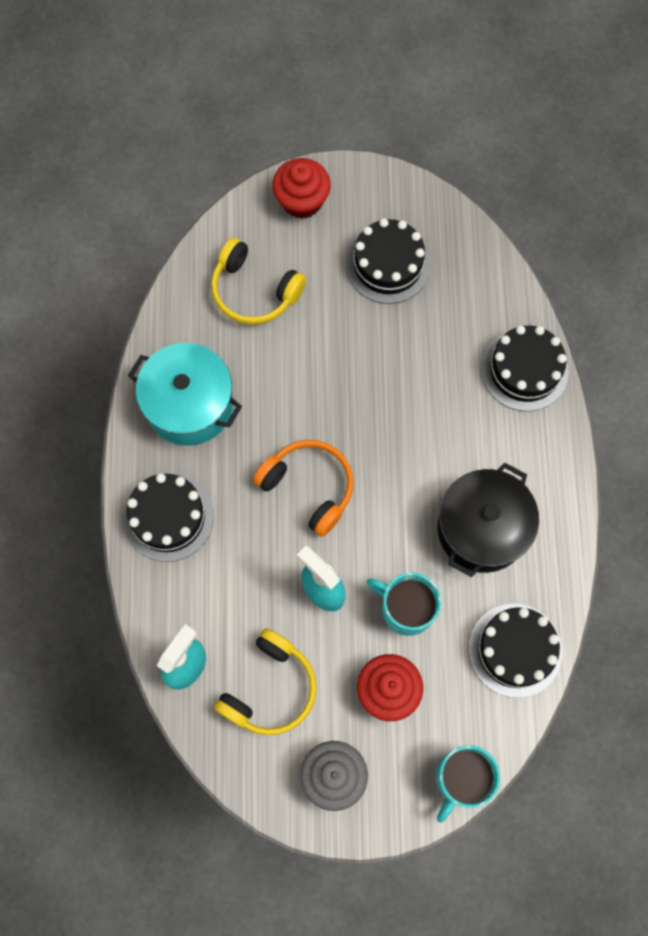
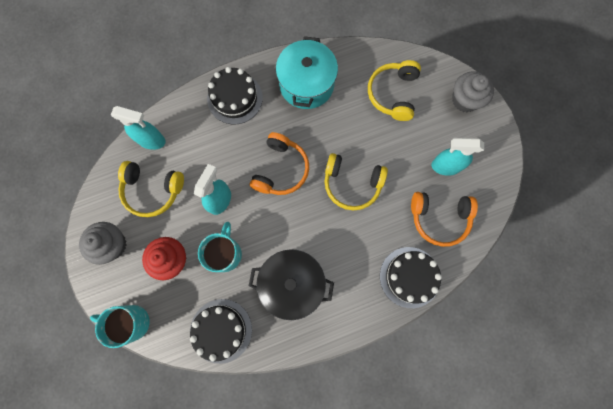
camera: 70 degrees right, 5 degrees up
(302, 201) = (465, 100): red cupcake -> grey cupcake
(367, 396) = (352, 184): none -> yellow headphones
(388, 264) = (445, 166): black cake -> turquoise spray bottle
(458, 301) = (439, 218): none -> orange headphones

